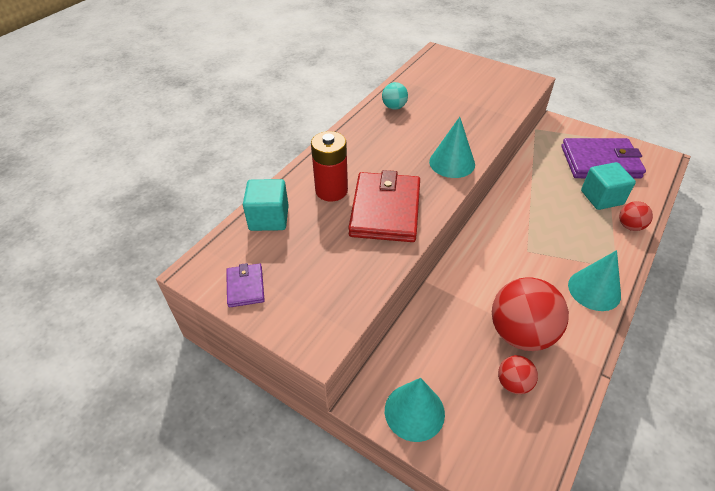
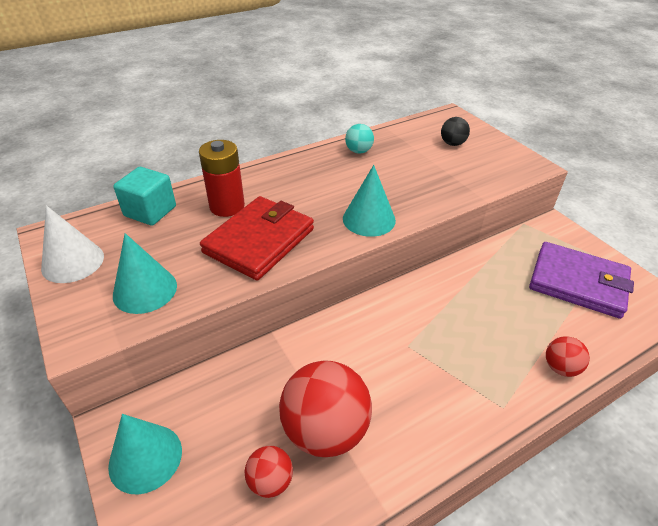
camera: 25 degrees right, 5 degrees down
(245, 287) = (73, 262): purple wallet -> white cone
(460, 79) = (452, 143): none -> black ball
(594, 290) = (453, 421): turquoise cone -> turquoise cone (145, 290)
(601, 197) = (548, 322): turquoise cube -> none

